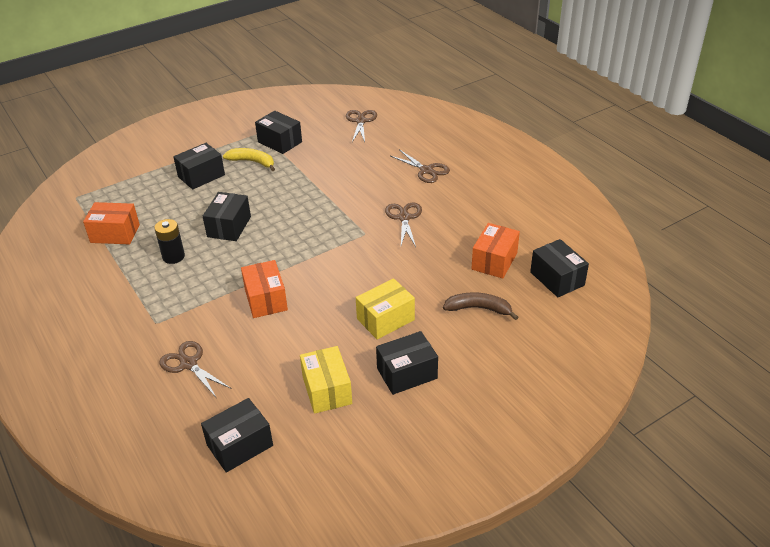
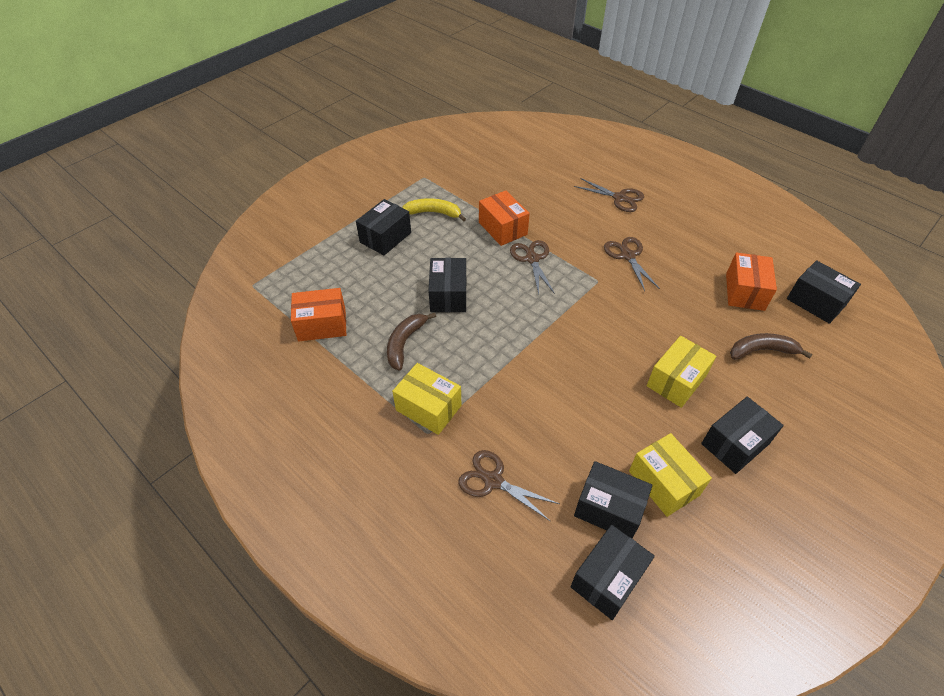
camera: 15 degrees left, 10 degrees up
(166, 305) = (428, 408): none -> yellow box
(173, 257) = (405, 343): black battery -> brown banana
(266, 299) = (536, 379): orange box -> orange box (502, 228)
(280, 142) = (450, 185): black box -> black box (609, 508)
(361, 121) = (522, 151): brown scissors -> brown scissors (532, 259)

